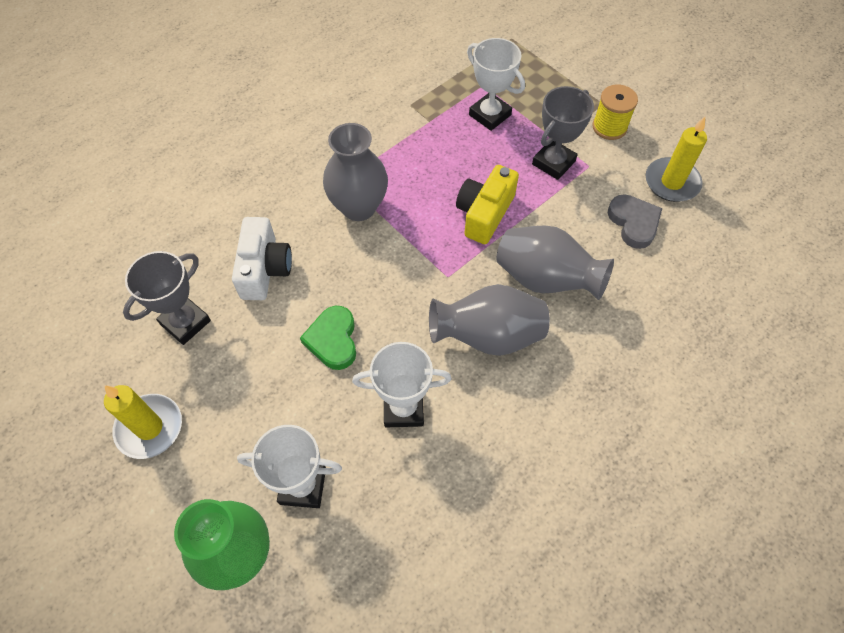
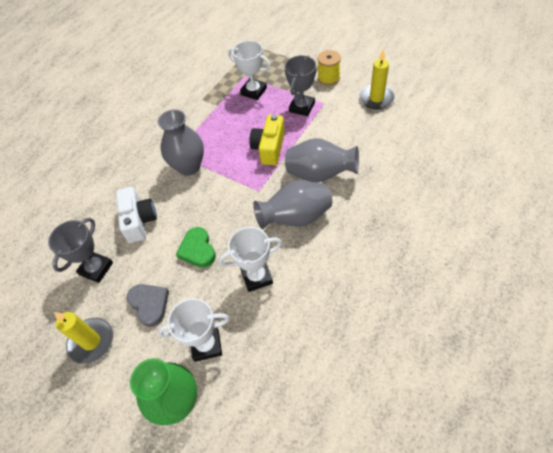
camera: 10 degrees left, 5 degrees down
(634, 223) = (362, 127): grey heart -> grey heart (150, 304)

